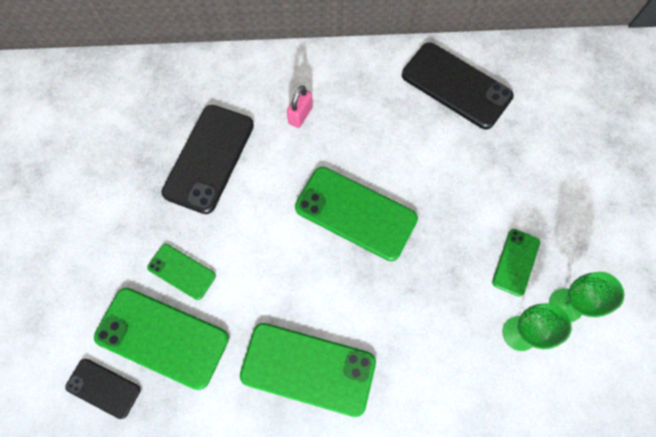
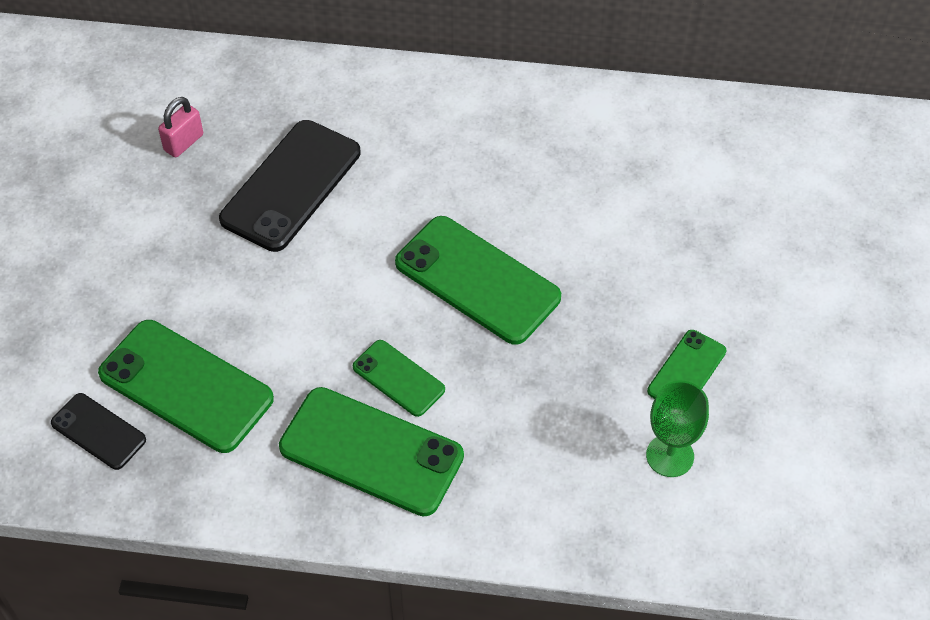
camera: 10 degrees right, 15 degrees down
(182, 271) = (227, 314): green phone -> green phone (398, 378)
(300, 115) = (428, 150): pink padlock -> pink padlock (184, 142)
(456, 86) = (657, 144): black phone -> none
(566, 305) = (744, 432): green goblet -> none

